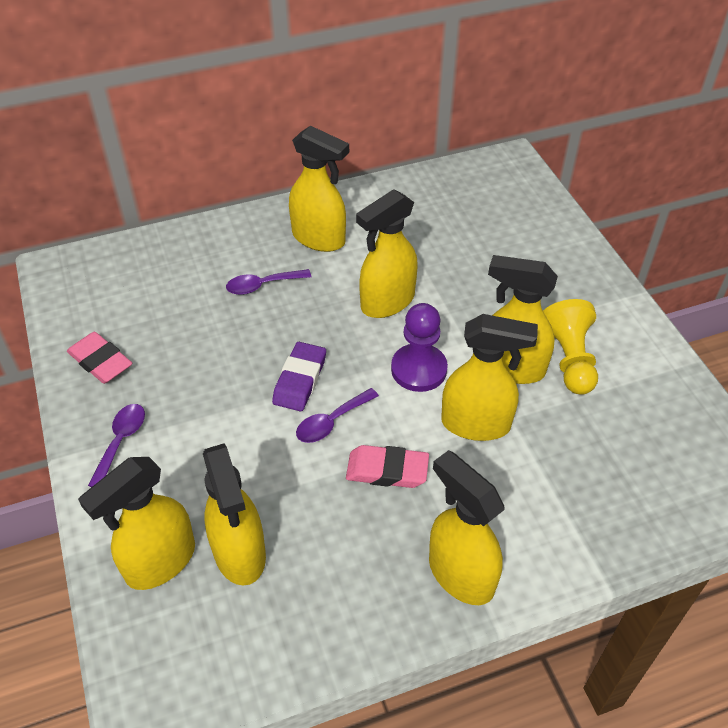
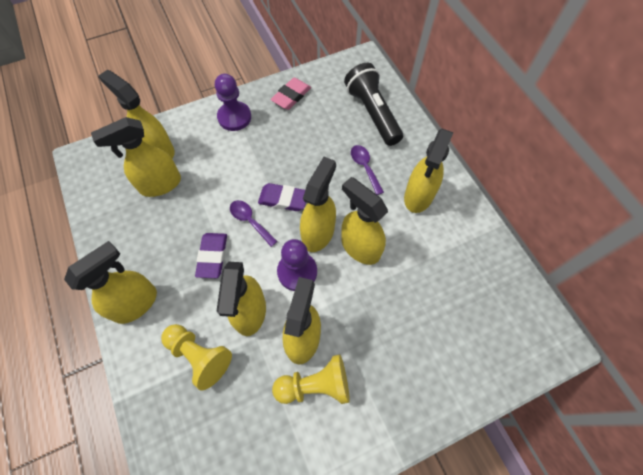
camera: 85 degrees right, 15 degrees up
(121, 442) = (234, 117): purple spoon -> purple pawn
(167, 268) = (372, 113): none -> black flashlight
(361, 343) = (318, 233): none -> yellow spray bottle
(387, 470) = (212, 256): pink eraser -> purple eraser
(539, 484) = (199, 356): none -> yellow pawn

